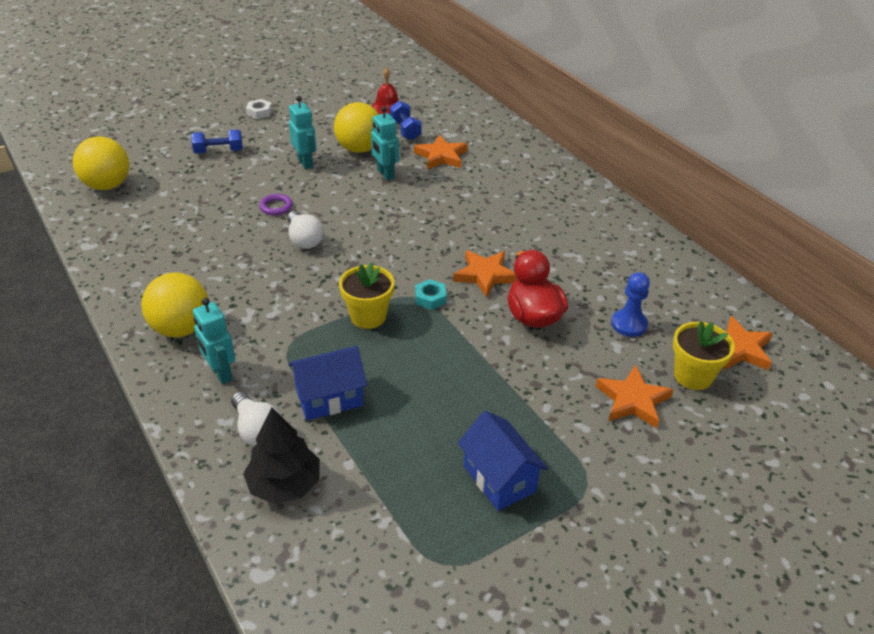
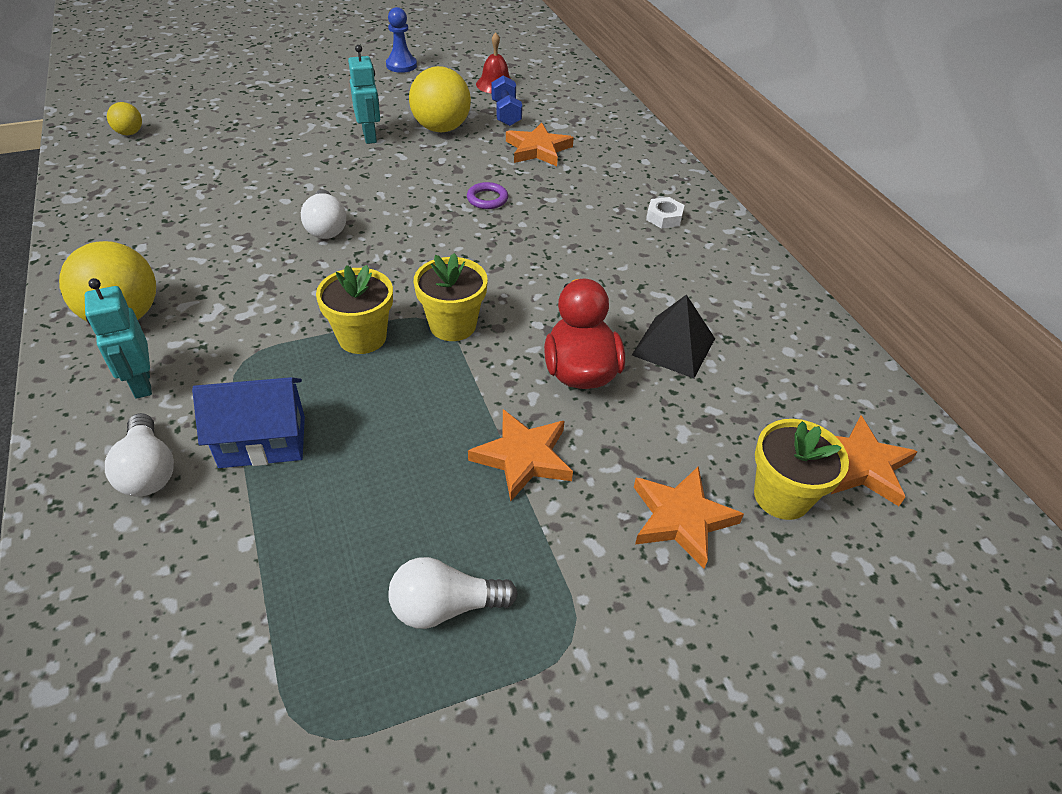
camera: 10 degrees right, 5 degrees up
(107, 185) = (130, 133): yellow ball -> yellow ball, size x0.50
(219, 151) = (275, 111): blue dumbbell -> none
(259, 112) = (343, 73): white nut -> white nut (664, 217)
(276, 207) = (311, 183): purple ring -> purple ring (487, 199)
(284, 484) = (145, 557): black tree -> none
(385, 174) = (460, 161): turquoise robot -> none
(430, 298) = (452, 325): turquoise nut -> yellow flower pot
(485, 275) = (536, 305): orange star -> orange star (523, 457)
(499, 479) = (445, 606): blue house -> white light bulb
(591, 289) = (673, 346): none -> black pyramid
(629, 324) = (710, 403): blue pawn -> blue pawn (401, 65)

